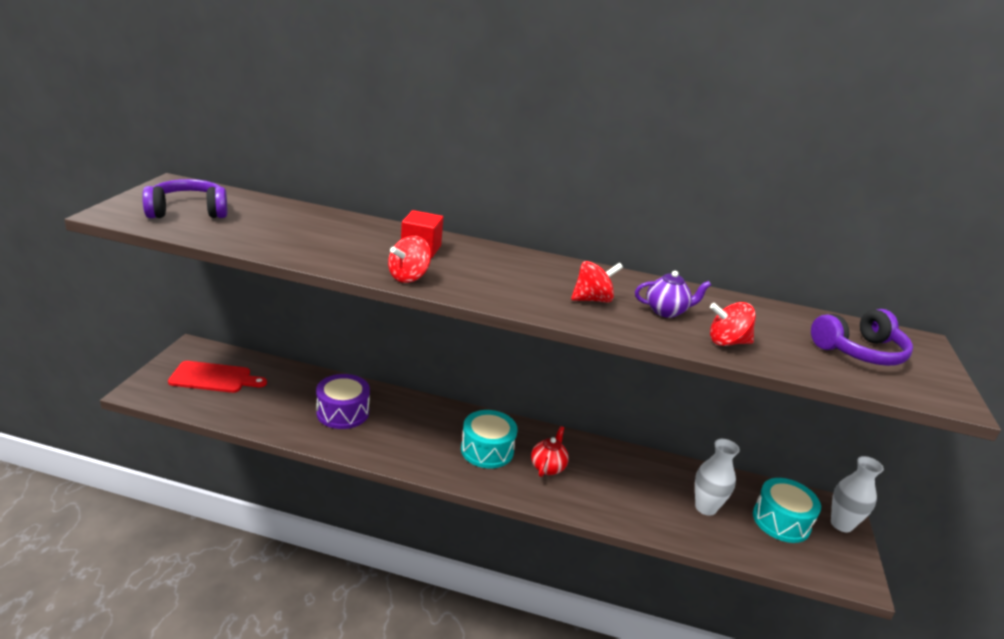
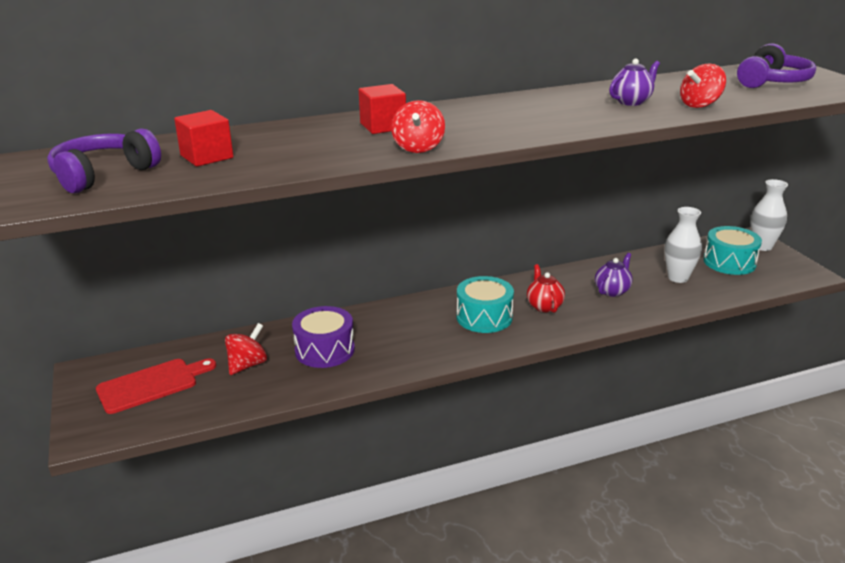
camera: 30 degrees left, 0 degrees up
(266, 224) = (207, 157): none -> red cube
(592, 299) = (573, 112): red spinning top -> red spinning top (247, 365)
(625, 486) = (612, 291): none -> purple teapot

